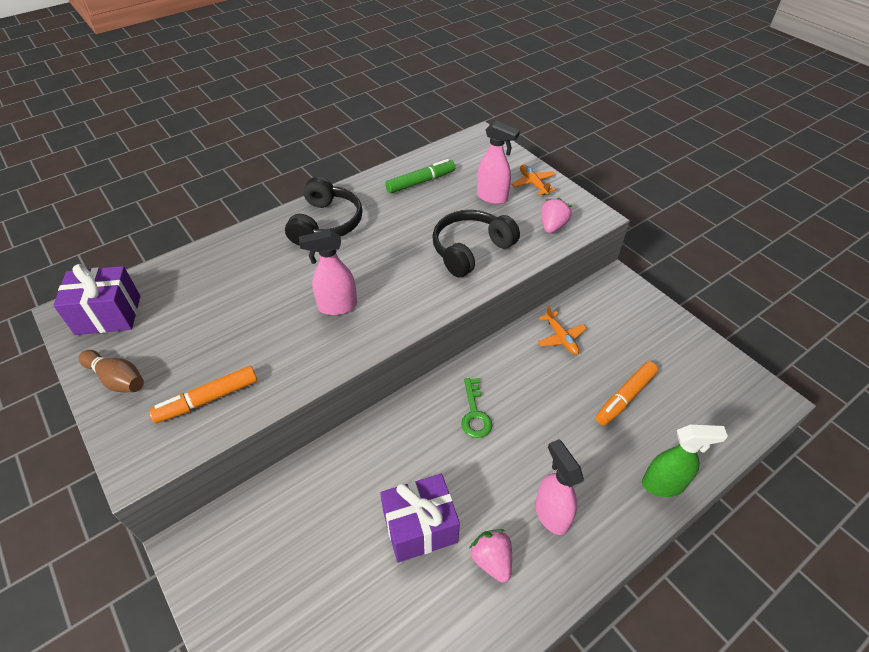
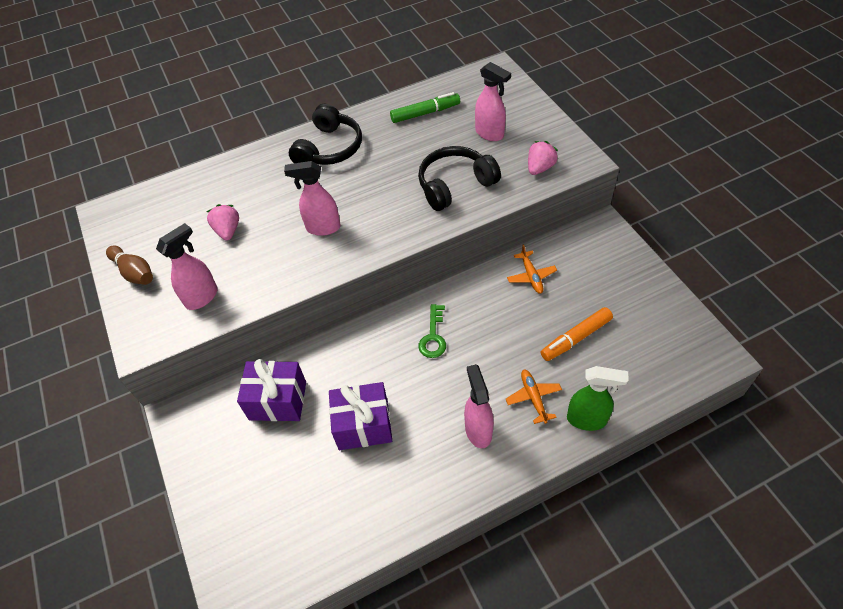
camera: 15 degrees right, 5 degrees up
(108, 315) = (134, 217): purple gift -> purple gift (278, 400)
(208, 399) = (202, 297): orange marker -> pink spray bottle
(492, 560) = (417, 460): pink strawberry -> pink strawberry (228, 230)
(533, 184) = (534, 122): orange plane -> orange plane (533, 398)

